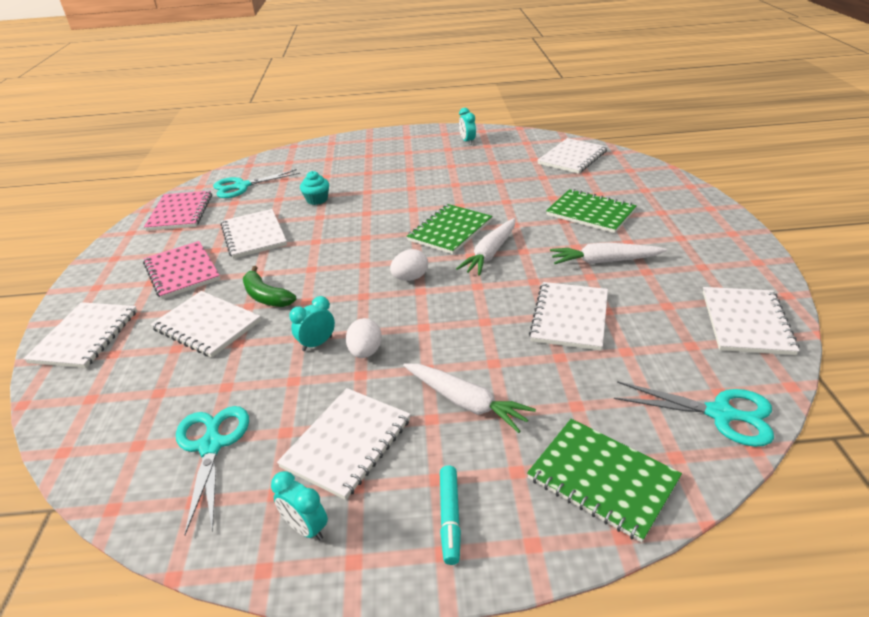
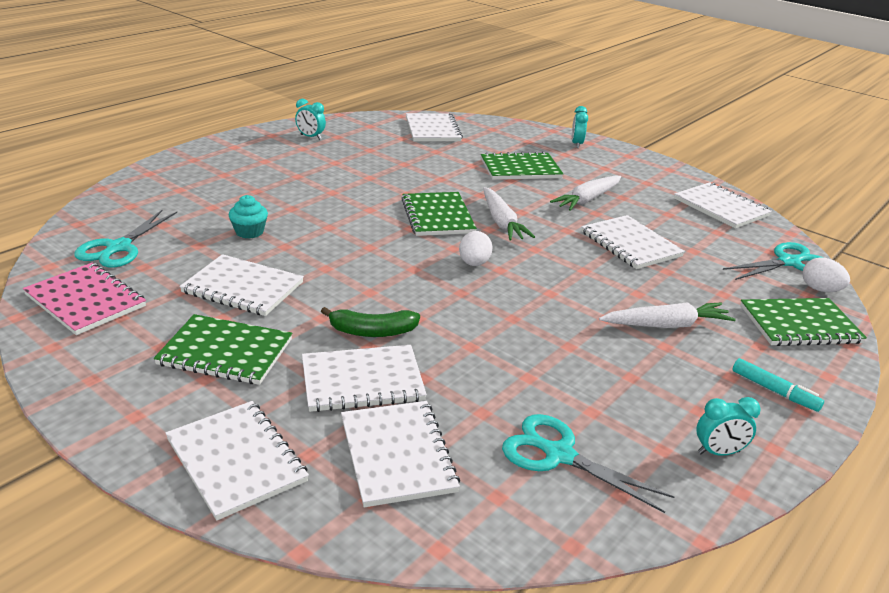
camera: 50 degrees left, 5 degrees down
(182, 271) = (225, 352): pink notebook -> green notebook
(317, 344) = (494, 343): turquoise clock -> turquoise clock (576, 144)
(347, 443) = (645, 391): white notebook -> white notebook (397, 454)
(365, 352) = (543, 330): white egg -> white egg (820, 289)

